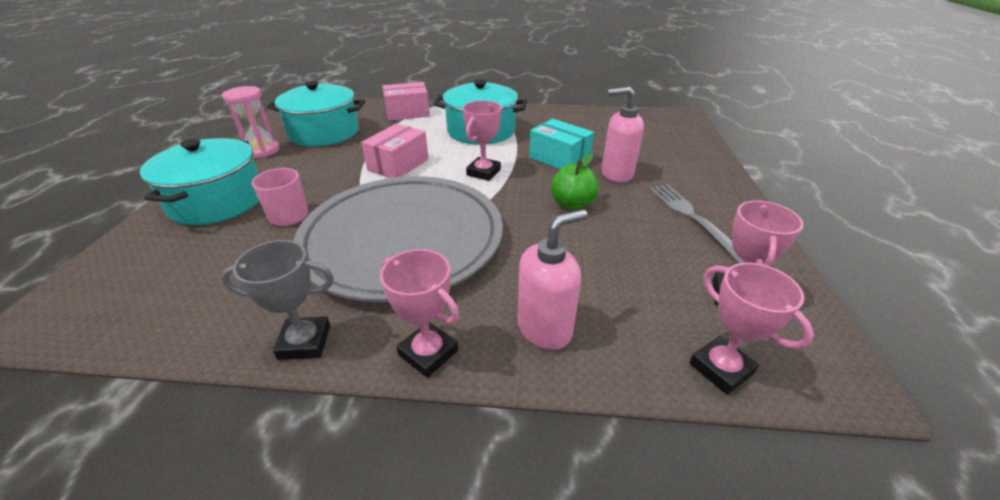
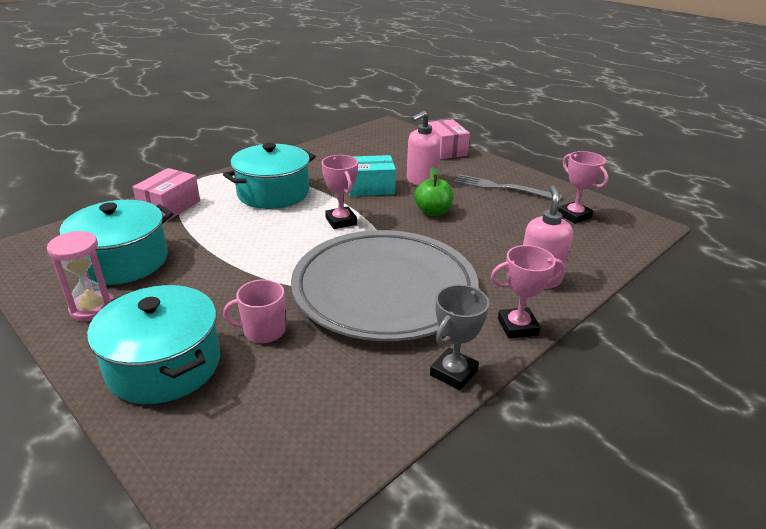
camera: 50 degrees left, 5 degrees down
(398, 164) = (264, 249): pink box -> pink box (445, 150)
(721, 368) = (617, 247): pink trophy -> none

